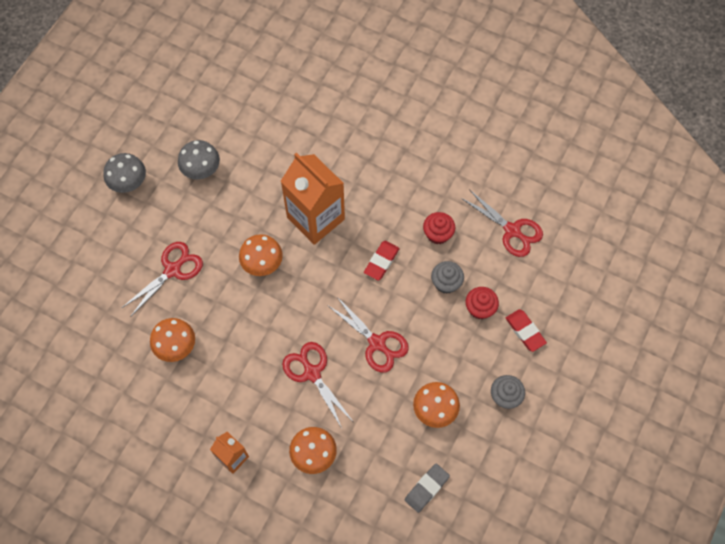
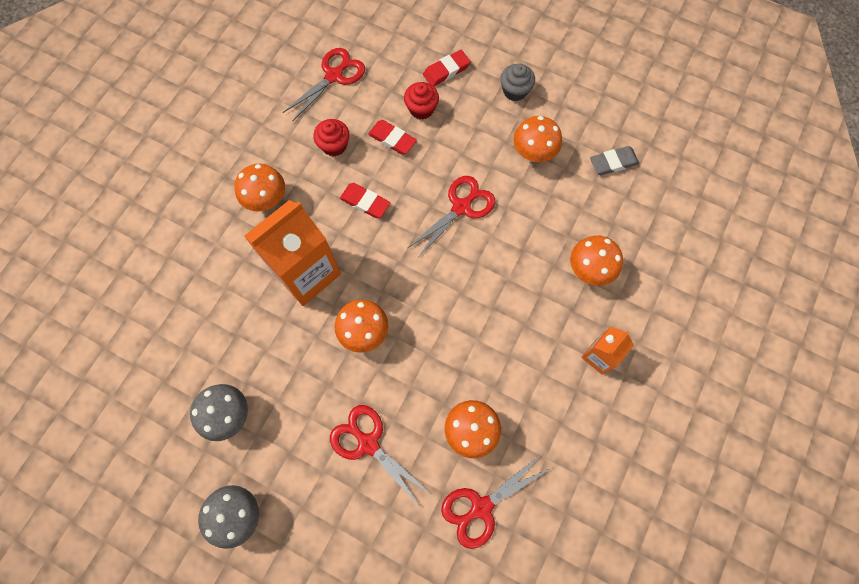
camera: 90 degrees left, 5 degrees up
(312, 373) = (497, 273): red scissors -> red scissors (481, 507)
(383, 183) = (267, 200): none -> orange mushroom
(426, 488) = (613, 162): grey eraser -> grey eraser turned 60 degrees counterclockwise
(446, 283) = (392, 139): grey cupcake -> red eraser

